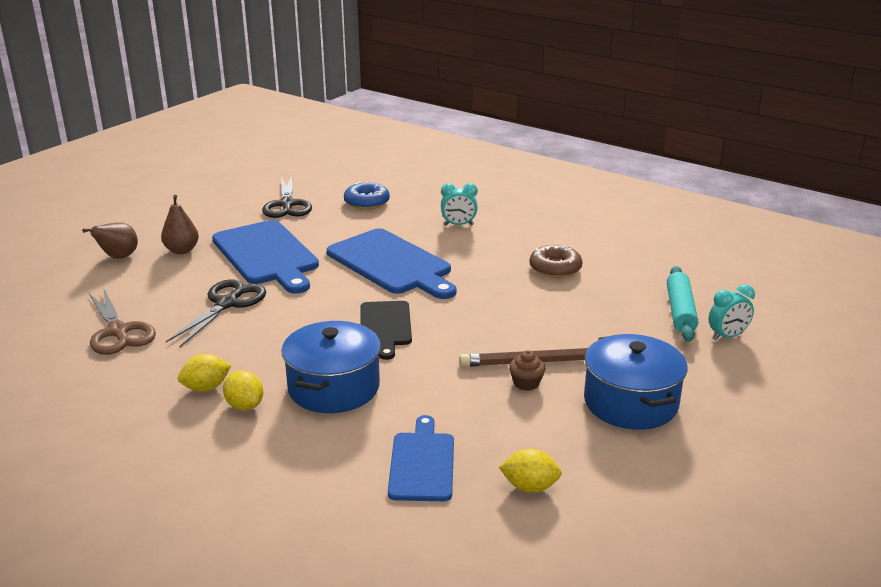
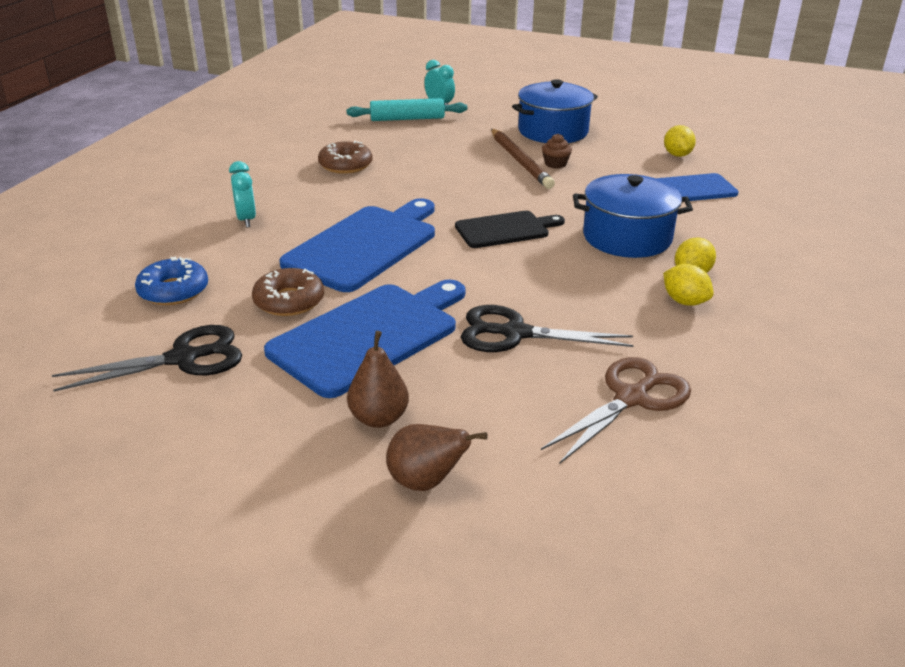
camera: 105 degrees left, 5 degrees up
(329, 234) = (289, 301): none -> brown donut

